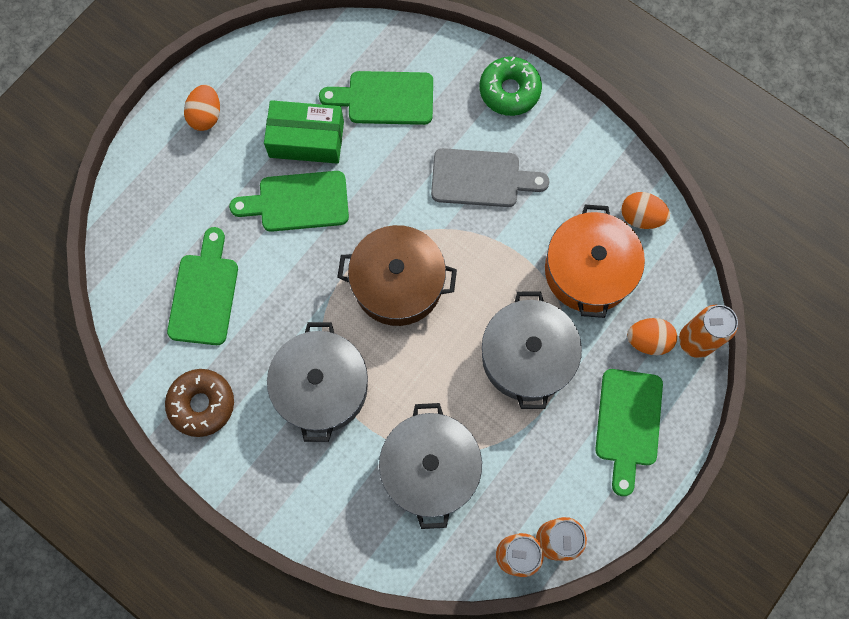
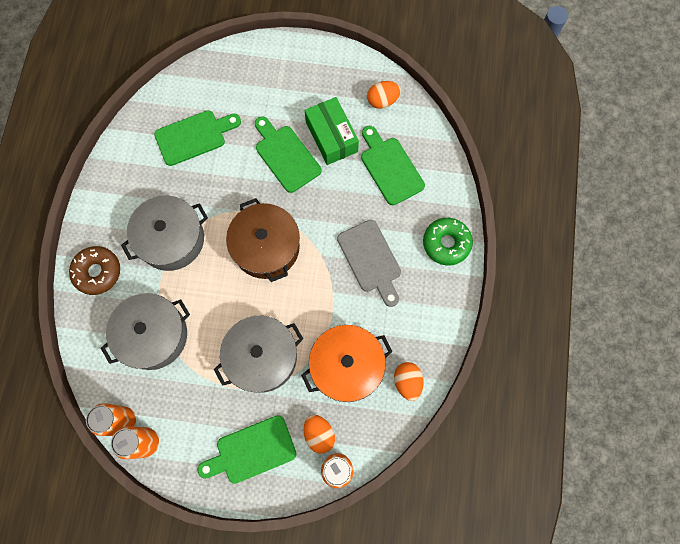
camera: 60 degrees right, 0 degrees up
(202, 404) = (123, 176): brown donut -> brown donut (97, 272)
(206, 116) = (311, 70): orange egg -> orange egg (382, 101)

